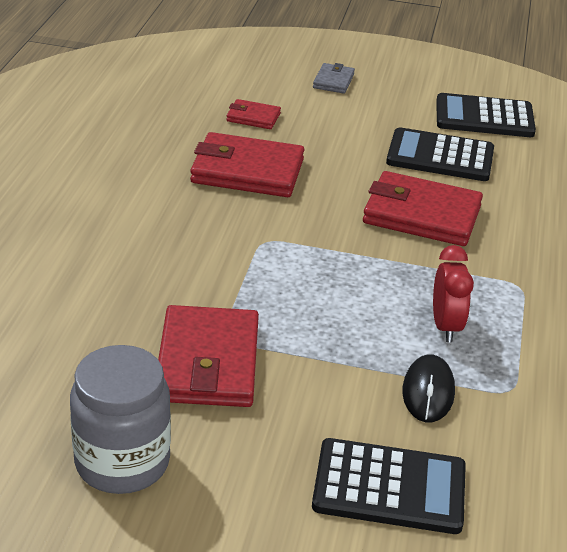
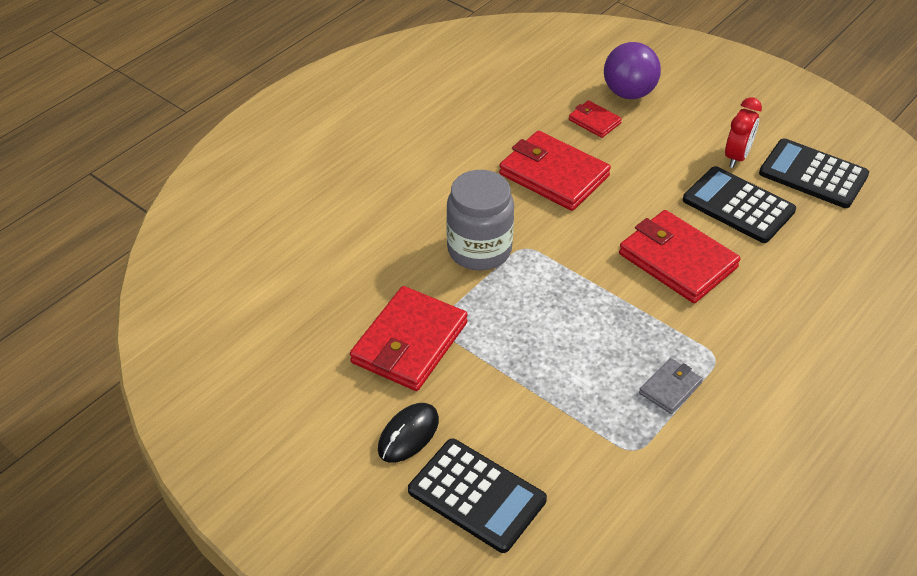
camera: 30 degrees right, 10 degrees up
(122, 462) = (299, 403): grey jar -> grey jar (479, 250)
(268, 87) = (629, 93): none -> purple ball
(333, 81) = (693, 100): grey wallet -> grey wallet (670, 388)
(428, 392) = (564, 427): black mouse -> black mouse (408, 435)
(445, 326) = (621, 374): red clock -> red clock (737, 157)

